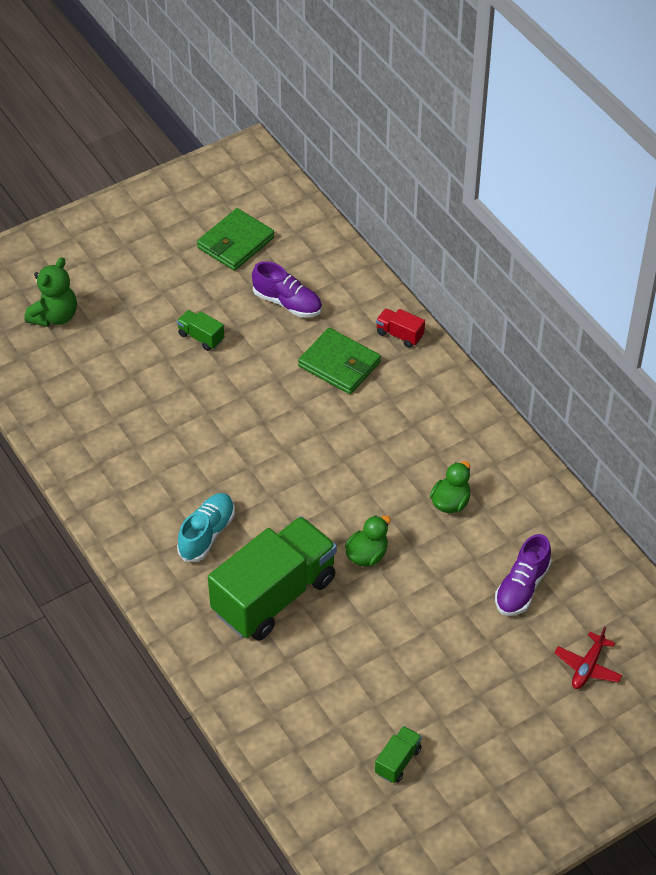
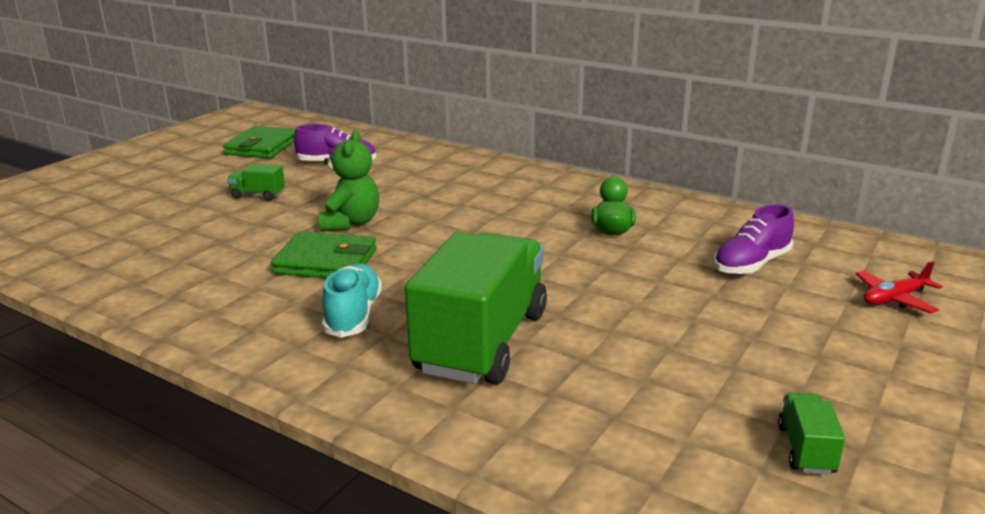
camera: 25 degrees left, 25 degrees down
(54, 316) = (75, 214): green teddy bear -> green teddy bear (350, 223)
(339, 364) = (417, 183): green wallet -> green wallet (326, 261)
(367, 555) = (563, 283): green duck -> none
(399, 335) = (460, 159): red truck -> none
(522, 587) = (751, 264): purple shoe -> purple shoe turned 45 degrees clockwise
(587, 667) = (894, 299): red plane -> red plane turned 60 degrees clockwise

